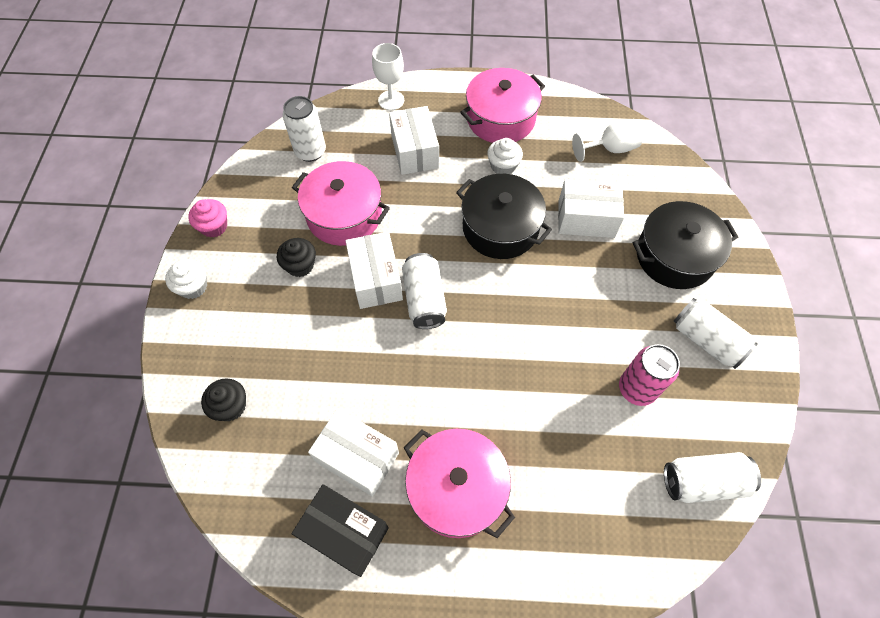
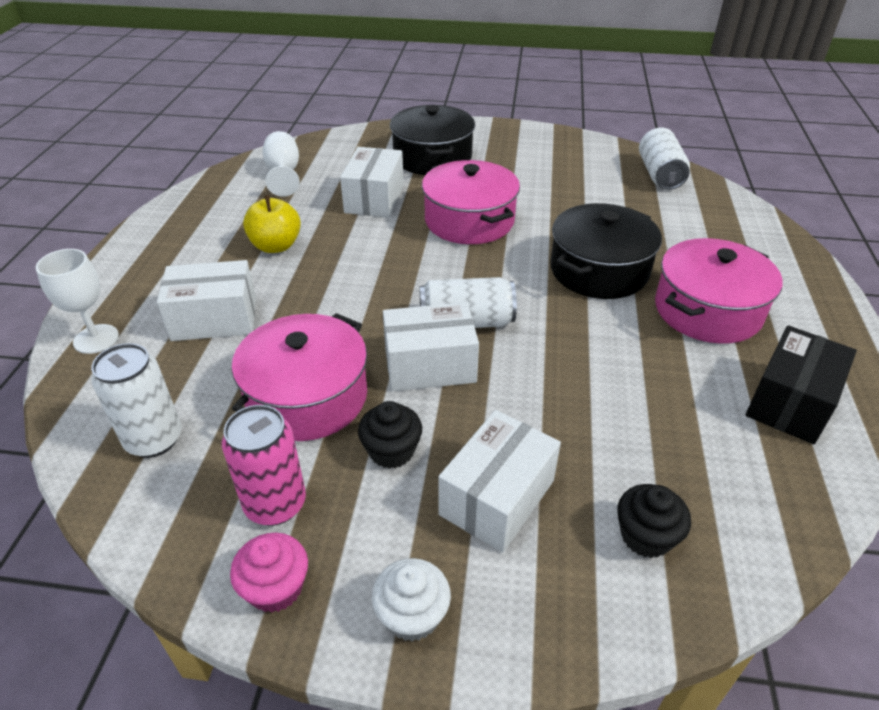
camera: 85 degrees left, 20 degrees down
(357, 457) = (692, 389): white box -> white box (497, 497)
(500, 119) = (196, 242): pink pot -> pink pot (469, 221)
(500, 228) = (371, 255): black pot -> black pot (599, 270)
(503, 166) = (276, 246): white cupcake -> yellow apple
(636, 389) = (577, 194): pink can -> pink can (275, 504)
(706, 340) = (524, 155): white can -> none

